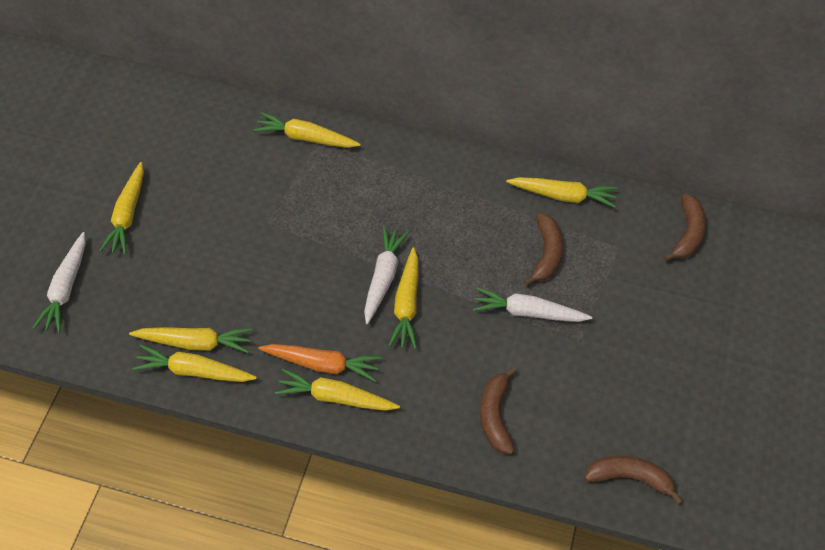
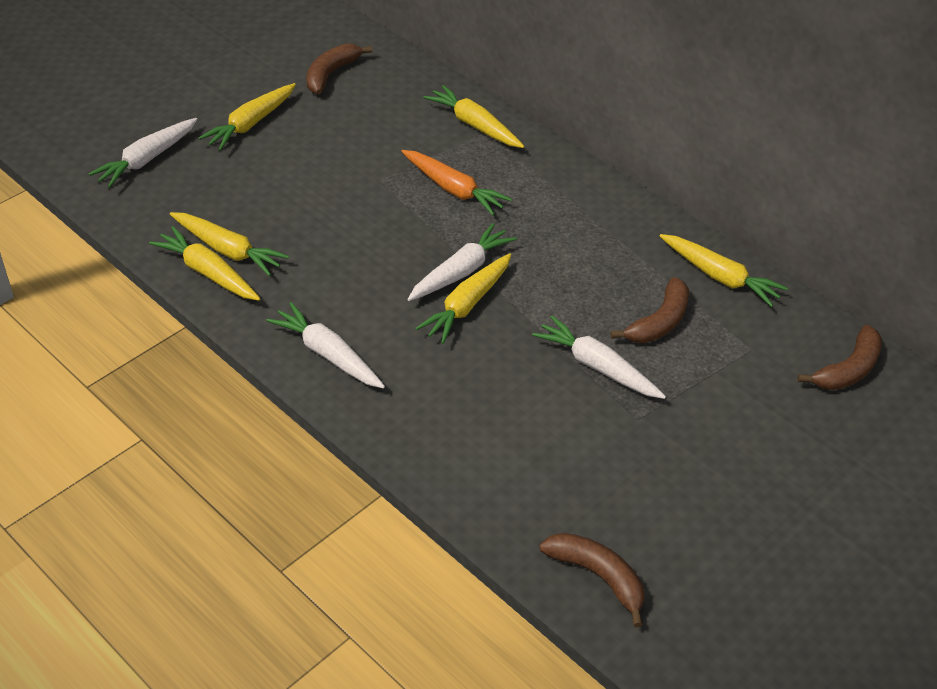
camera: 30 degrees right, 10 degrees down
(322, 365) = (337, 320): orange carrot -> orange carrot (454, 189)
(335, 397) = (327, 354): yellow carrot -> white carrot
(495, 416) = (486, 445): brown banana -> brown banana (331, 74)

